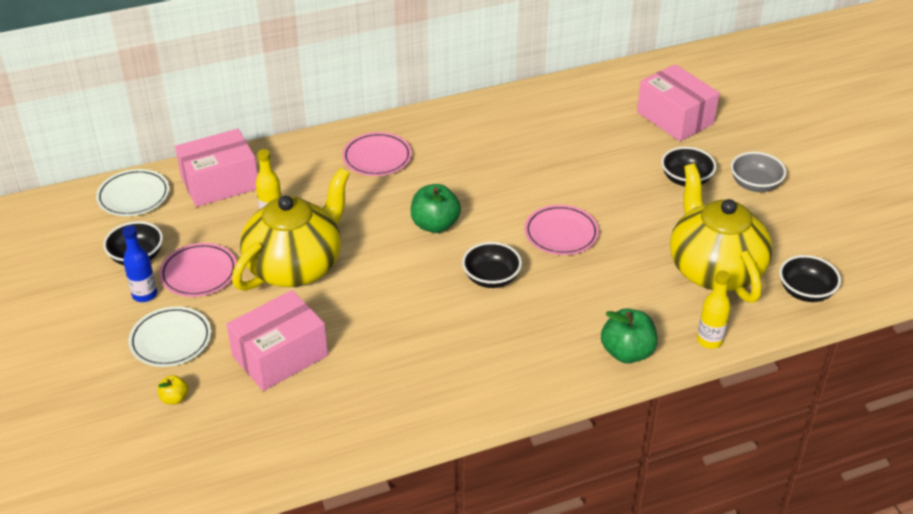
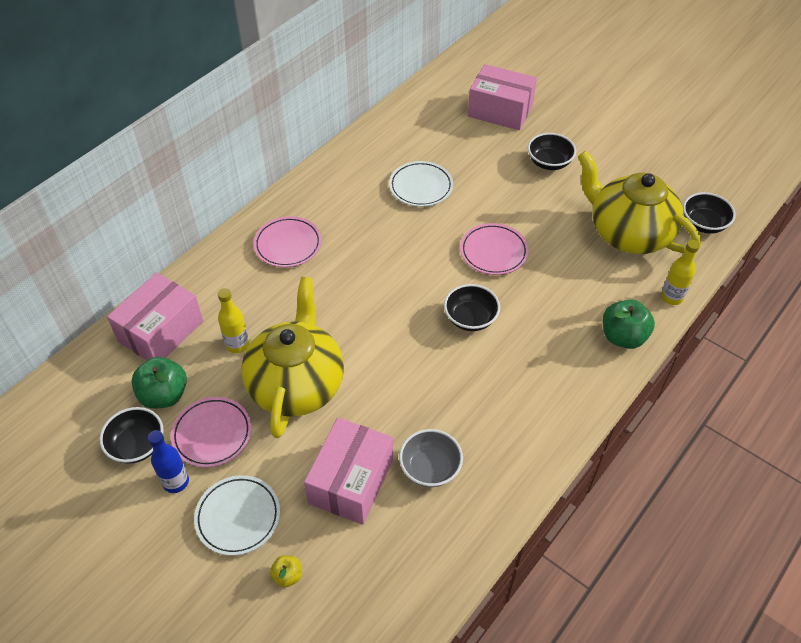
camera: 30 degrees left, 10 degrees up
(133, 196) = (85, 382): white plate -> white plate (421, 187)
(435, 225) = (387, 288): green apple -> green apple (164, 395)
(755, 184) = (601, 146): grey bowl -> grey bowl (430, 468)

